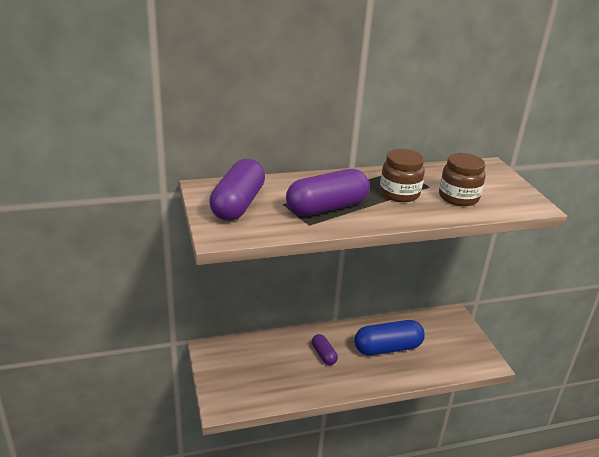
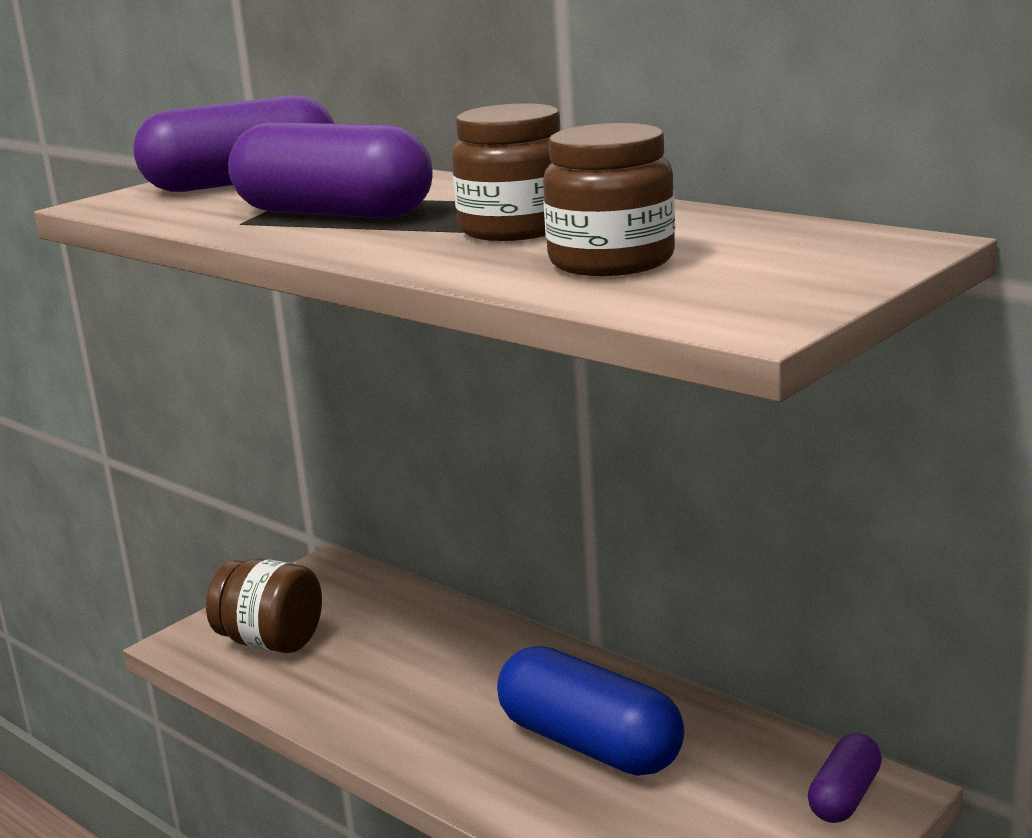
camera: 60 degrees right, 10 degrees down
(248, 385) = (271, 642): none -> brown jar
(323, 355) = (458, 678): purple capsule -> purple capsule (844, 796)

